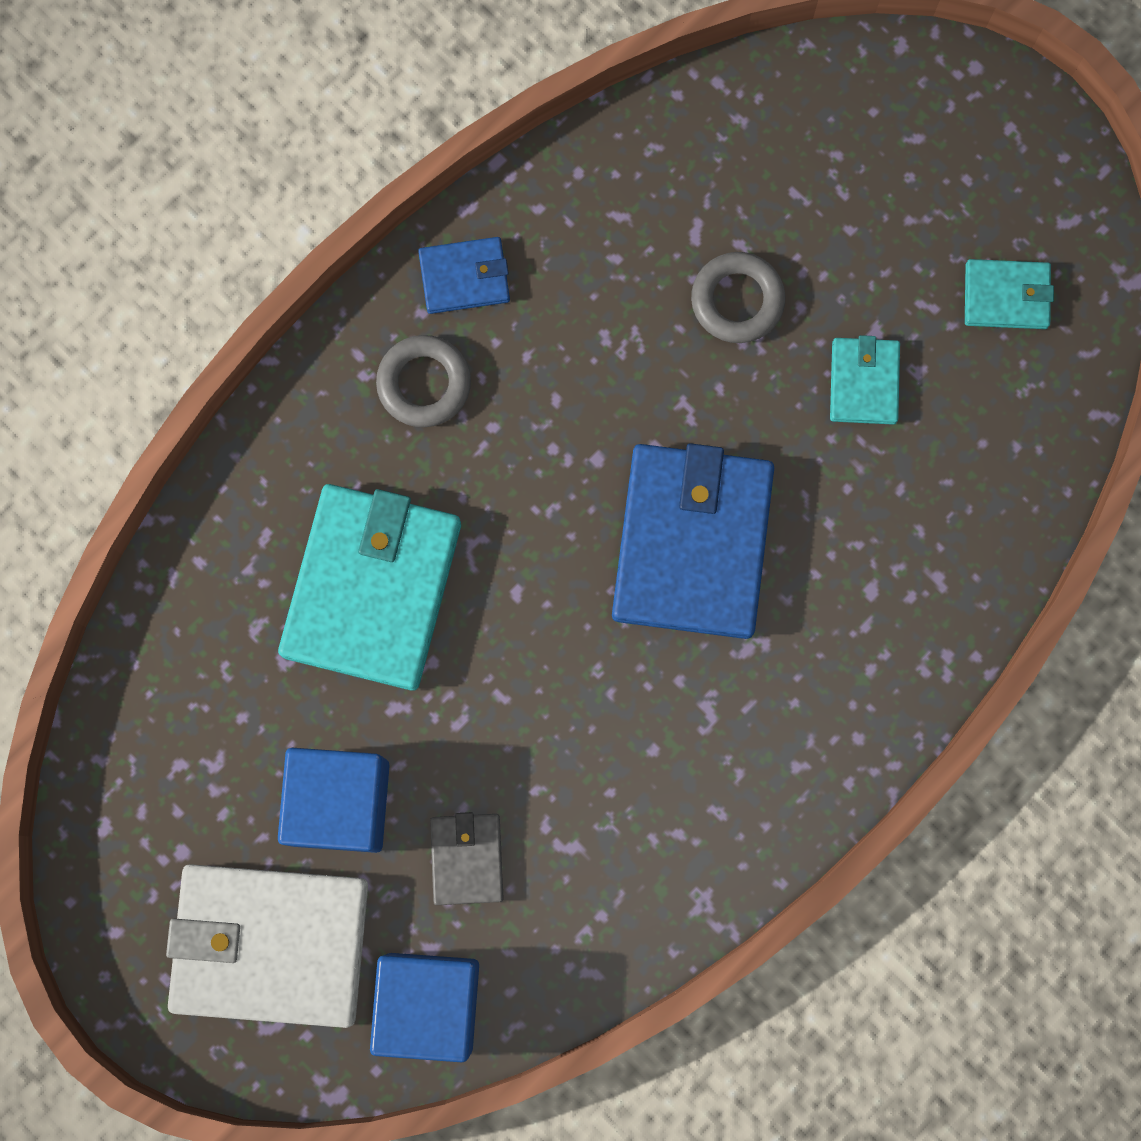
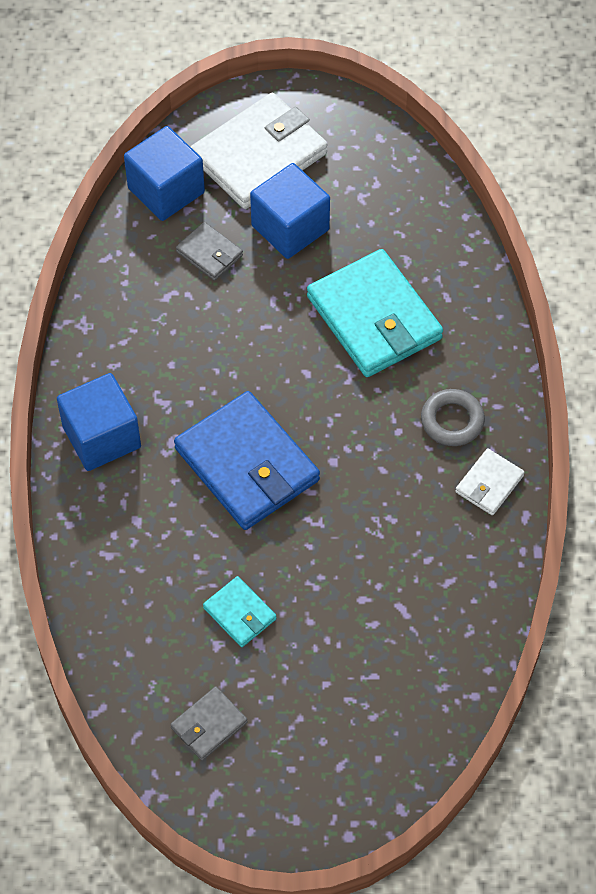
camera: 135 degrees right, 20 degrees down
(464, 277) = (489, 484): blue wallet -> white wallet
(737, 300) = (345, 595): grey ring -> none
(816, 730) = (102, 437): none -> blue cube
(1006, 296) = (209, 725): turquoise wallet -> grey wallet

